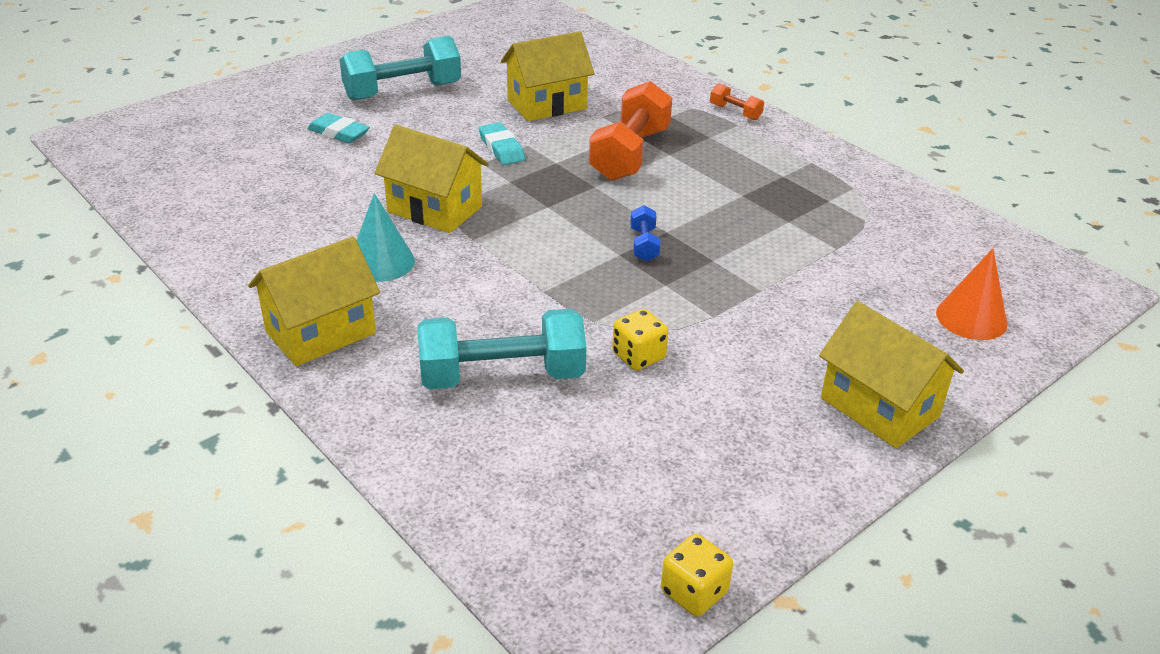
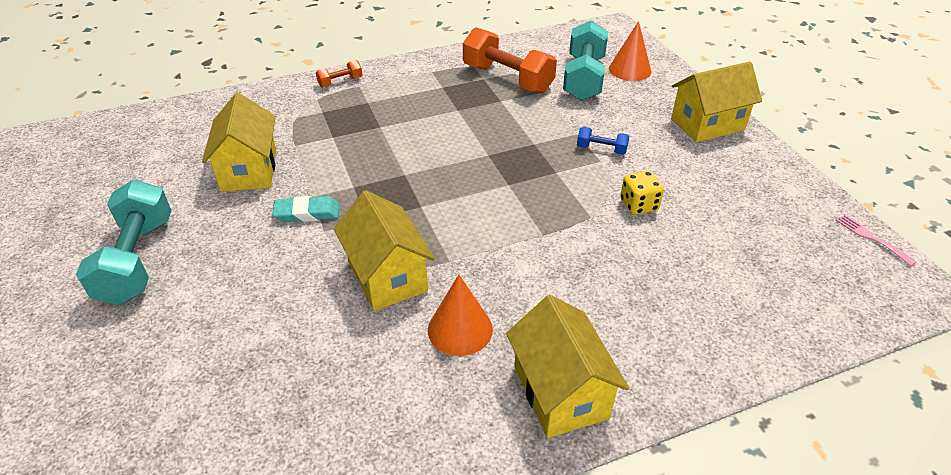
camera: 70 degrees left, 5 degrees up
(339, 133) = (186, 326): turquoise eraser -> none
(381, 262) = (460, 329): turquoise cone -> orange cone
(435, 209) = (387, 276): yellow house -> yellow house turned 75 degrees counterclockwise
(502, 376) = (648, 280): turquoise dumbbell -> turquoise dumbbell (583, 78)
(630, 154) = (367, 145): orange dumbbell -> orange dumbbell (507, 79)
(644, 245) = (501, 169): blue dumbbell -> blue dumbbell (601, 149)
(694, 592) = (871, 238): yellow dice -> pink fork

